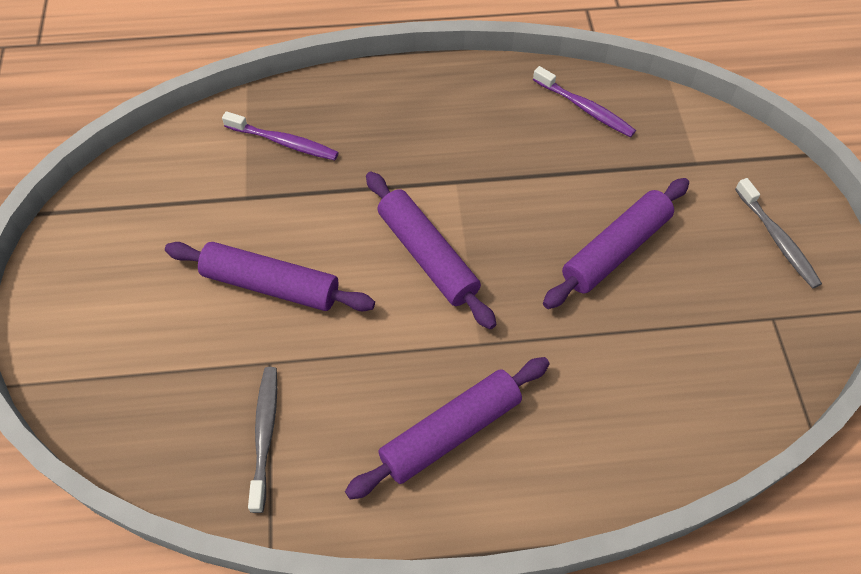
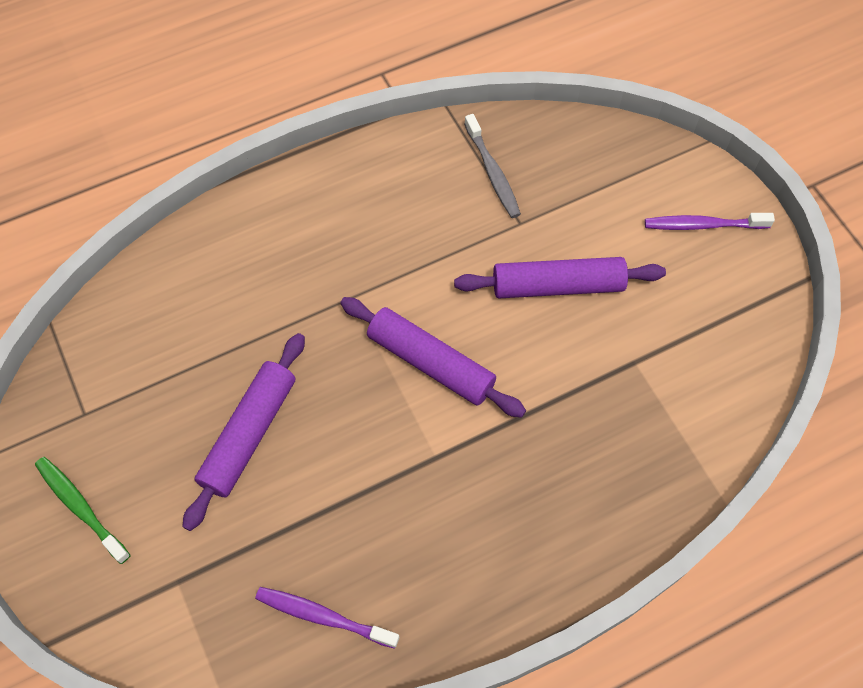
camera: 160 degrees right, 5 degrees up
(284, 142) = (637, 439): purple toothbrush -> purple toothbrush (703, 225)
(450, 432) = (350, 220): purple rolling pin -> none
(777, 239) = (81, 508): grey toothbrush -> green toothbrush

